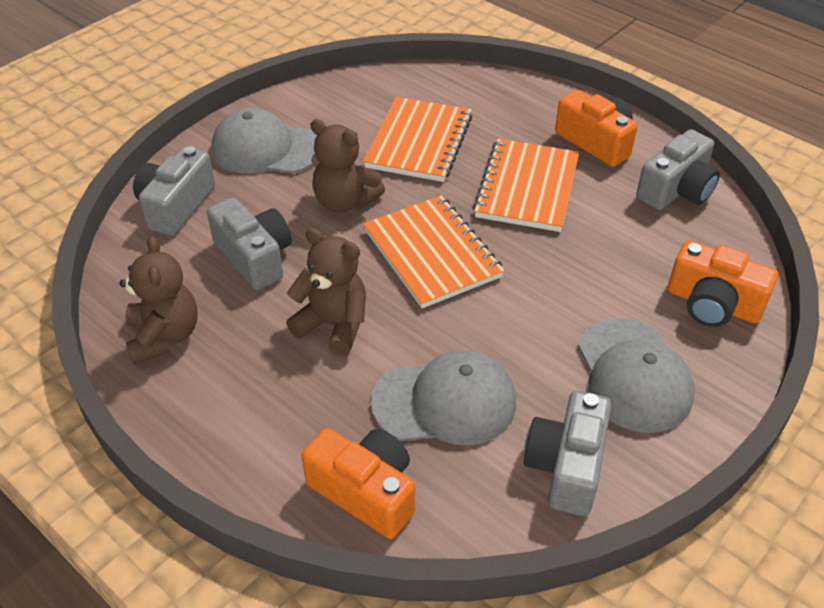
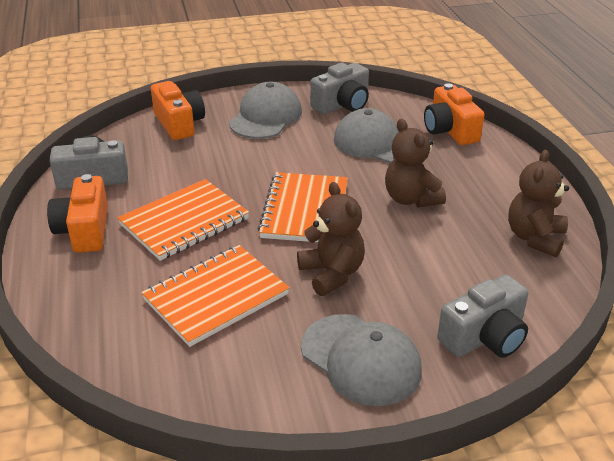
camera: 145 degrees left, 10 degrees down
(254, 257) = (438, 262): grey camera -> none

